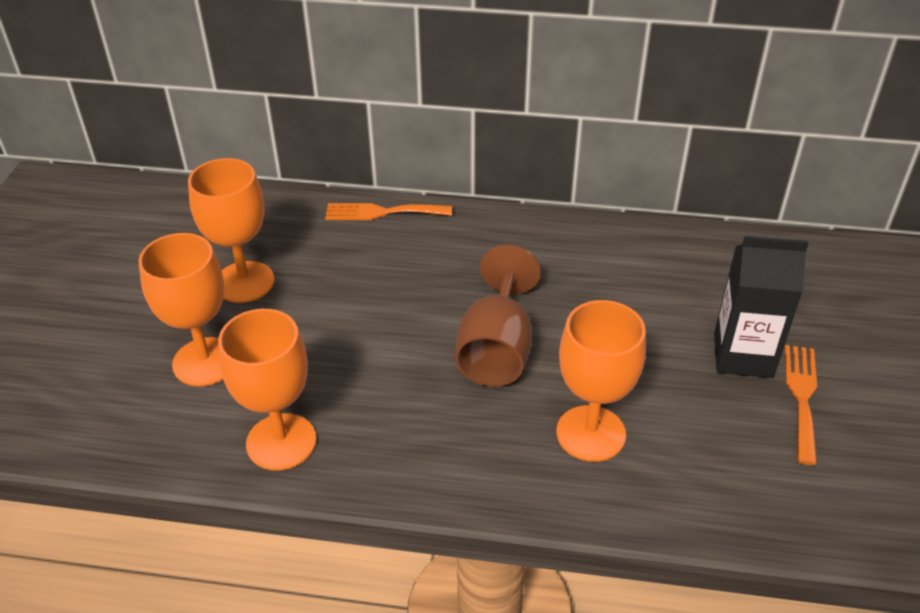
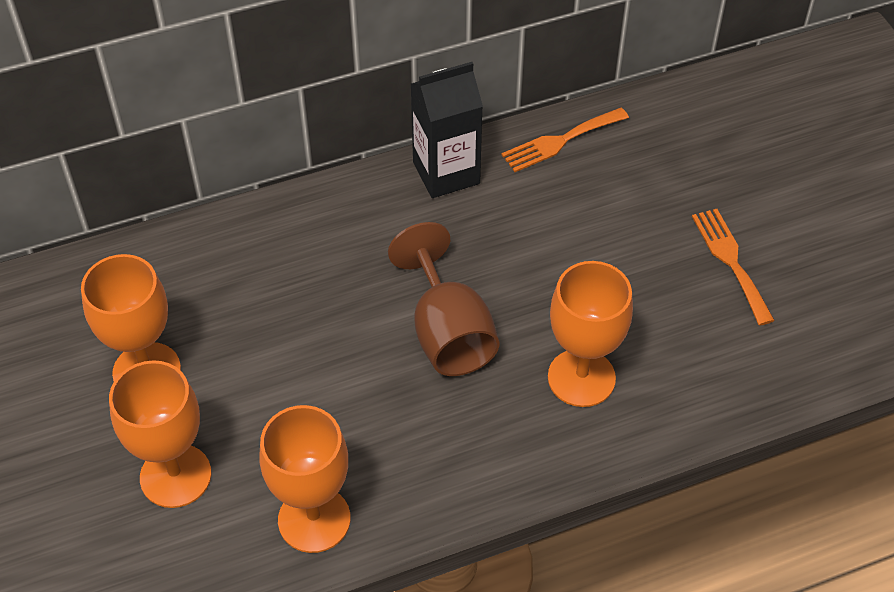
camera: 30 degrees left, 10 degrees up
(382, 212) = (231, 228): orange fork -> orange fork (560, 141)
(743, 355) = (663, 241): black carton -> black carton (446, 173)

